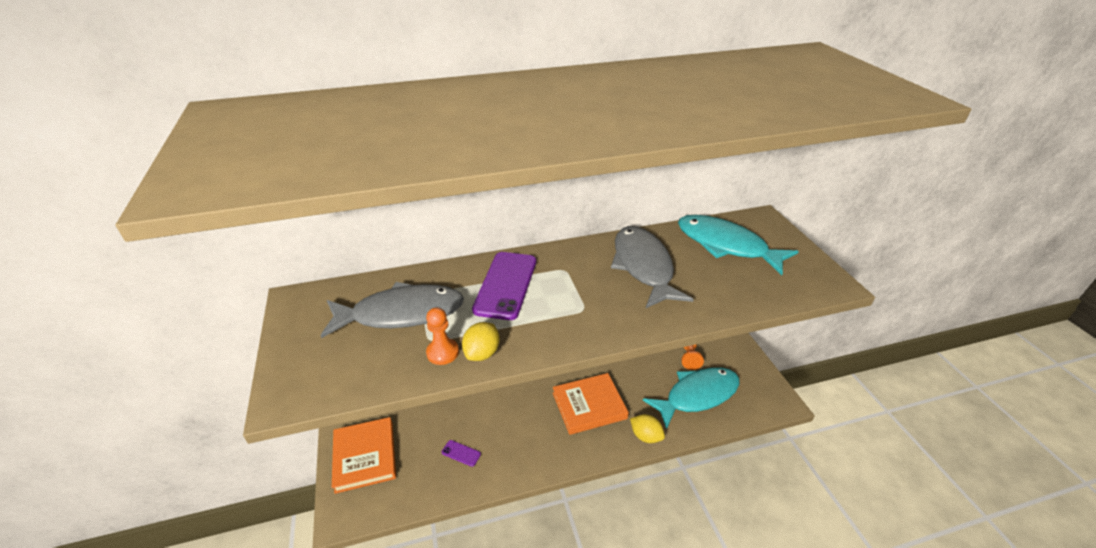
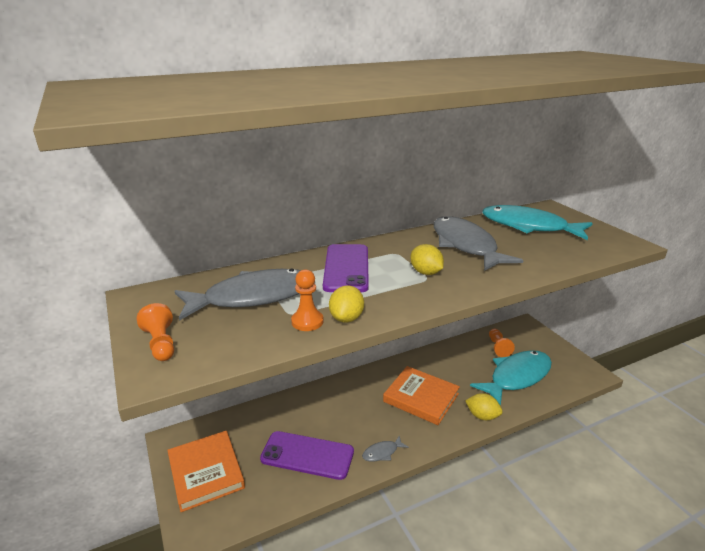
camera: 10 degrees left, 10 degrees down
(299, 362) = (161, 344): none -> orange pawn
(461, 453) = (307, 455): purple phone -> purple phone, size x2.28
(533, 462) = (382, 452): none -> grey fish
(585, 301) = (425, 272): none -> yellow lemon
(589, 406) = (421, 397): orange book -> orange book turned 60 degrees clockwise

